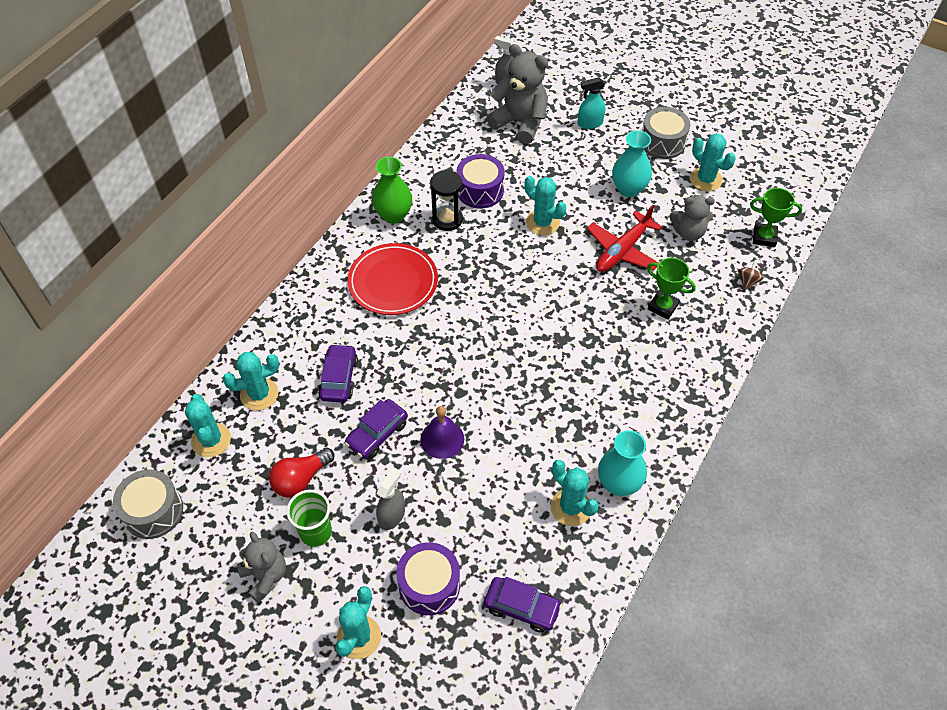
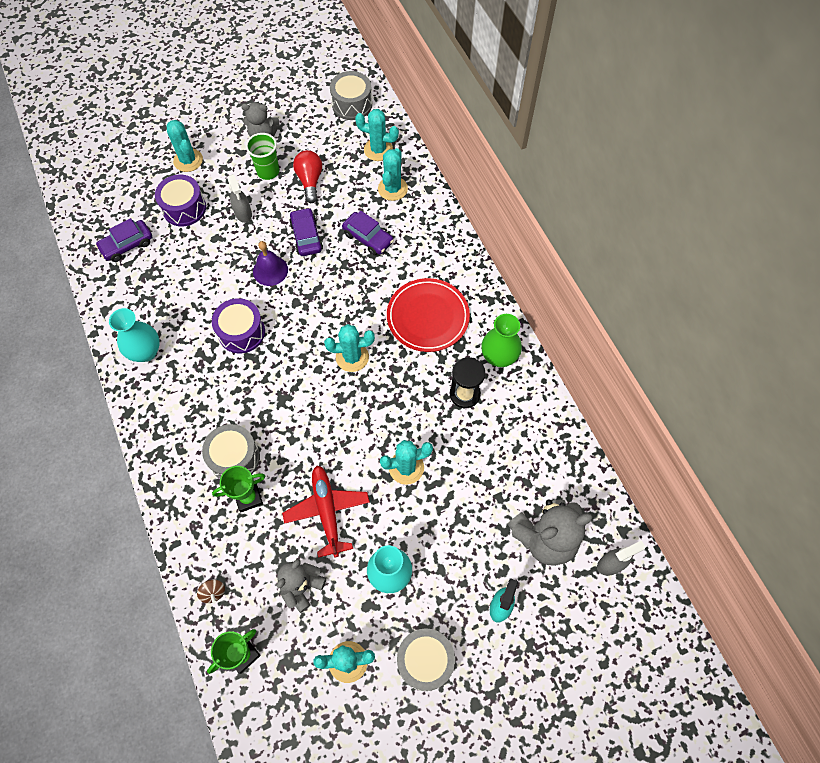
camera: 125 degrees right, 10 degrees up
(480, 190) = (480, 441): purple drum -> purple drum (241, 332)
(570, 507) = (158, 312): turquoise cactus -> turquoise cactus (352, 357)
(642, 338) = (234, 458): none -> grey drum

